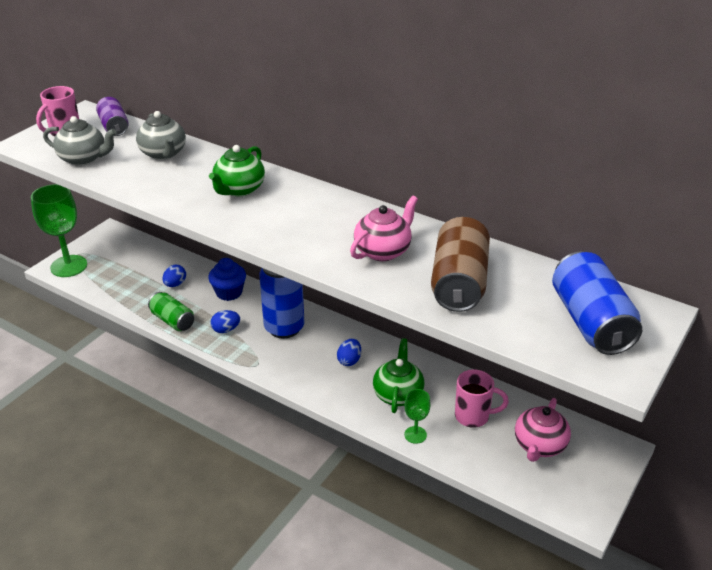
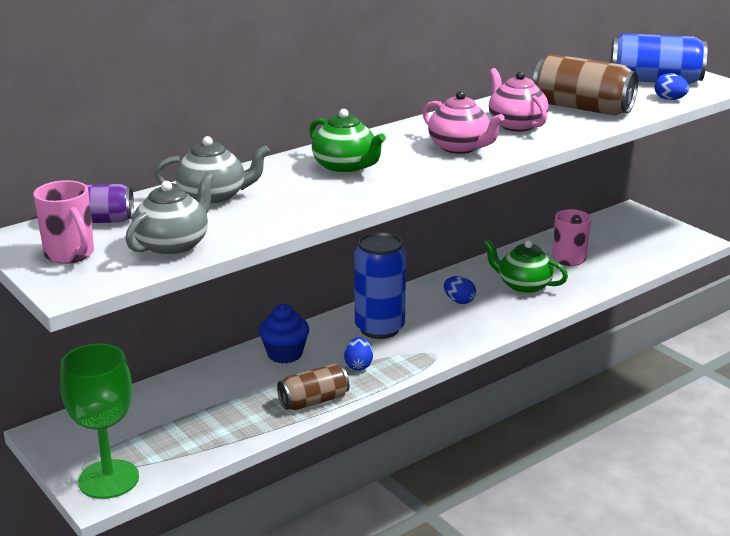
camera: 70 degrees left, 10 degrees down
(172, 320) = (313, 401): green can -> brown can
(175, 284) = (235, 390): blue egg -> blue egg (669, 99)
(415, 435) = (583, 288): green goblet -> none
(539, 446) = (616, 239): pink teapot -> pink teapot (460, 148)

